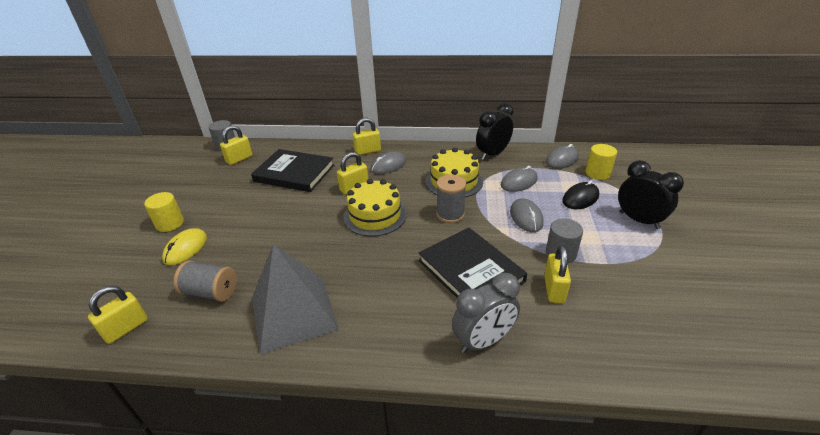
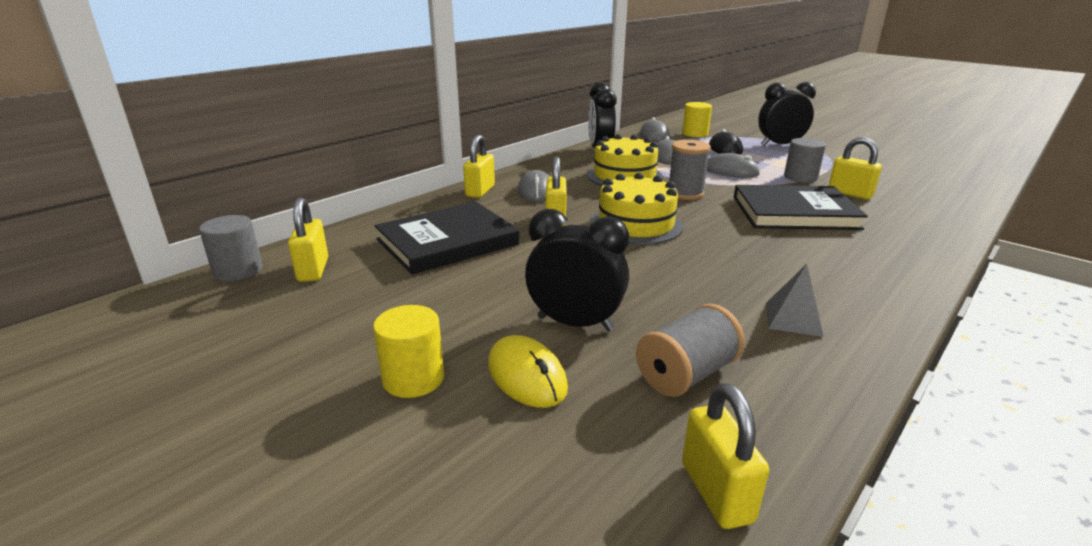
camera: 55 degrees left, 10 degrees down
(238, 242) = (575, 323): none -> black clock
(293, 313) = (793, 319): grey pyramid -> grey pyramid, size x0.43
(483, 341) = (907, 237): grey clock -> none

